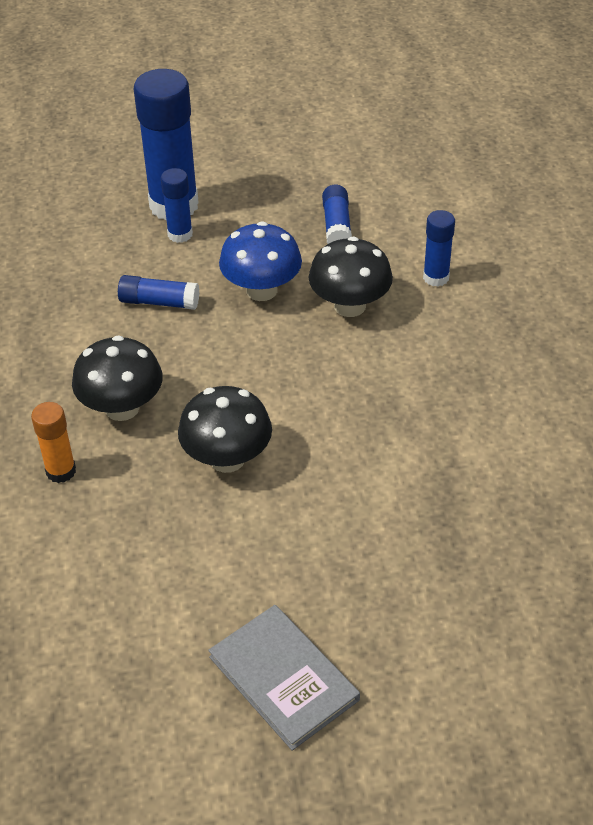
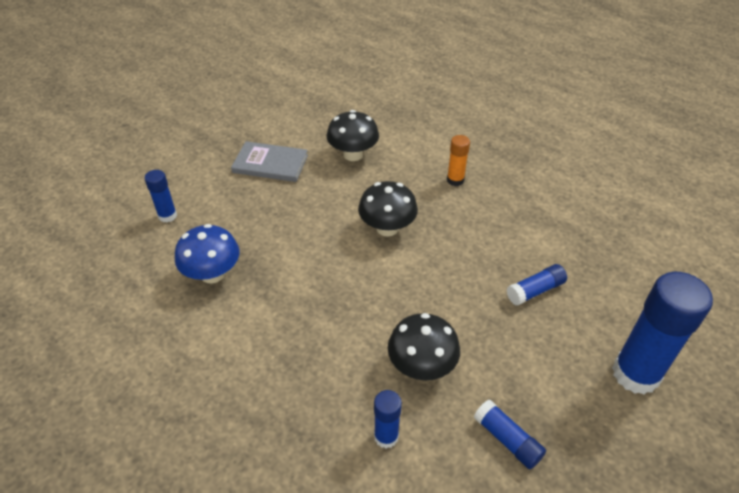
camera: 140 degrees right, 0 degrees up
(122, 408) = (469, 221): black mushroom -> black mushroom (353, 154)
(180, 234) = (595, 350): blue glue stick -> blue glue stick (167, 216)
(261, 290) = (489, 340): blue mushroom -> blue mushroom (212, 274)

